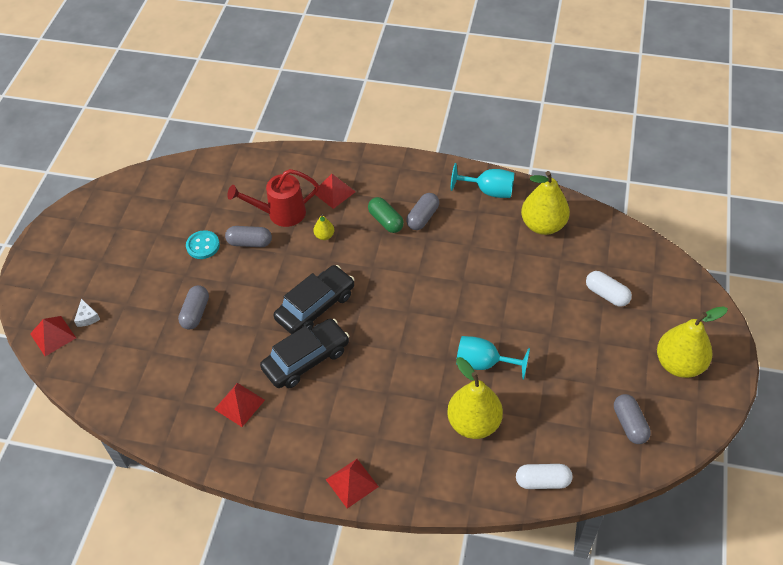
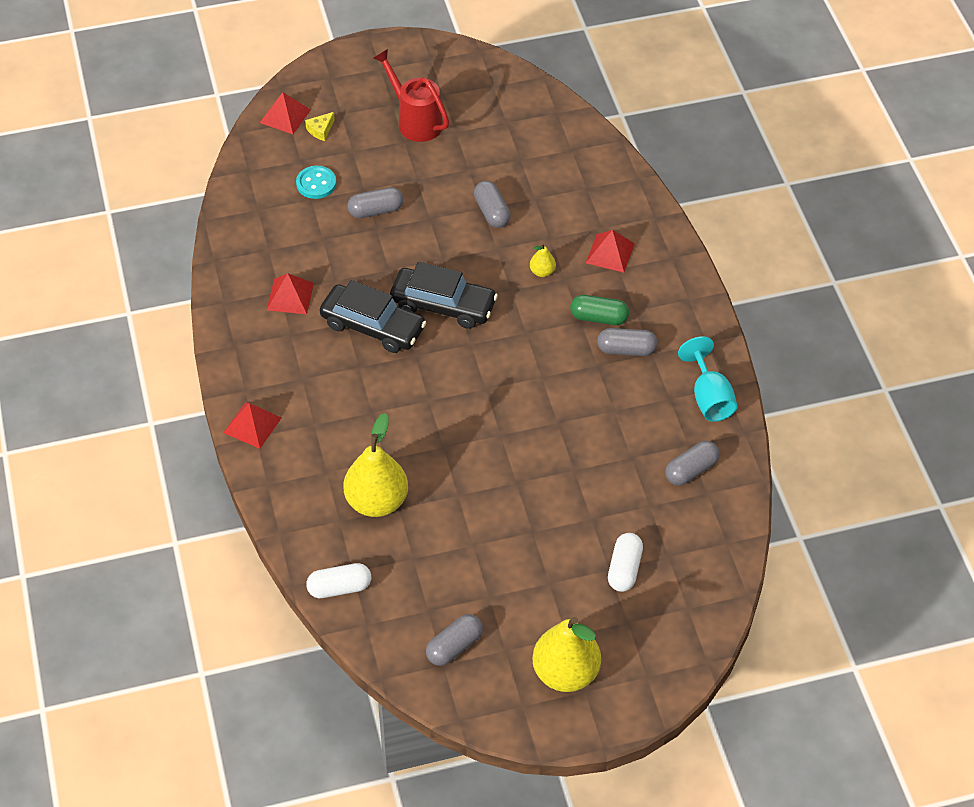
camera: 60 degrees right, 0 degrees up
(87, 317) = (320, 130): white cheese -> yellow cheese
(203, 246) = (463, 175): turquoise button -> turquoise button (316, 183)
(281, 213) = (548, 220): red watering can -> red watering can (415, 121)
(386, 221) = (598, 318): green capsule -> green capsule turned 75 degrees clockwise
(484, 363) = (457, 483): turquoise goblet -> none
(542, 481) = (339, 588): white capsule -> white capsule turned 75 degrees counterclockwise
(543, 225) = (691, 470): yellow pear -> grey capsule

